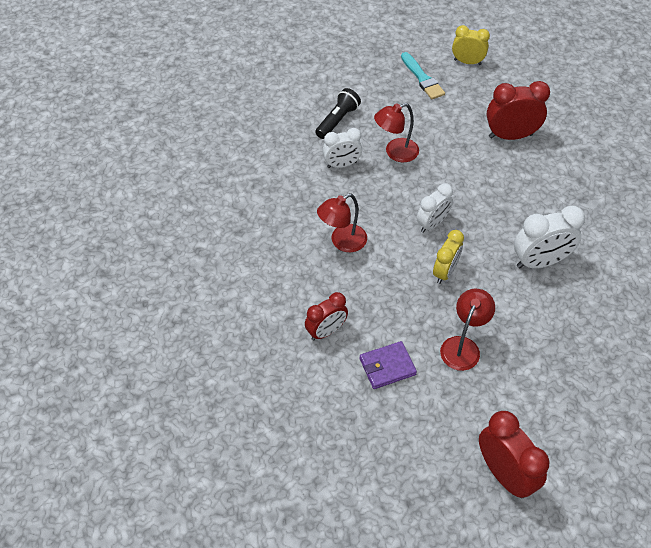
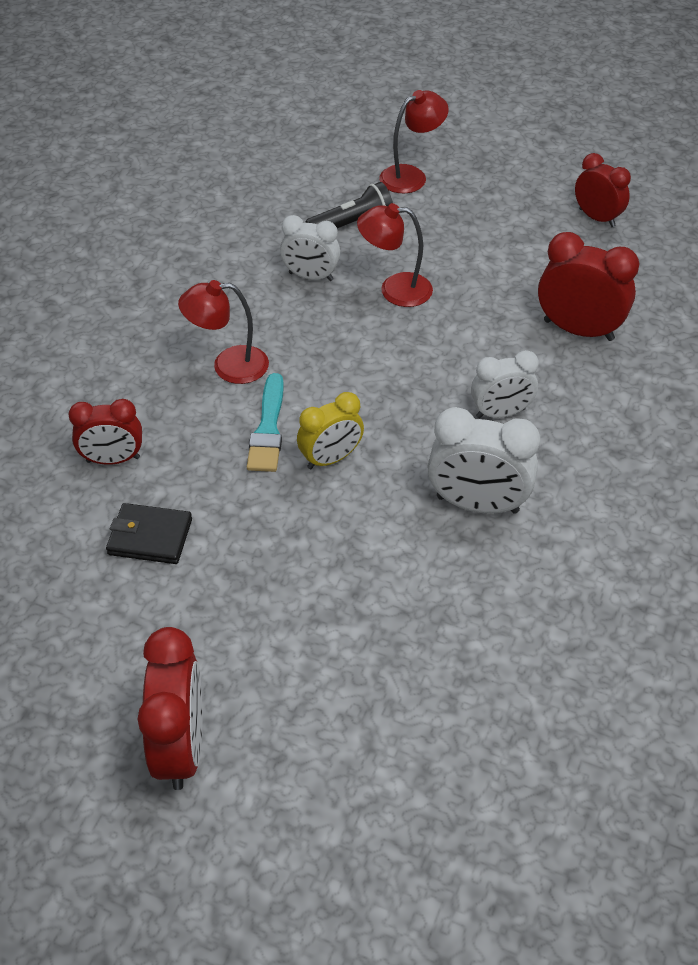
camera: 30 degrees right, 5 degrees down
(387, 366) = (150, 537): purple wallet -> black wallet
(422, 78) = (513, 215): turquoise brush -> turquoise brush (268, 428)
(432, 224) = (367, 393): white clock -> white clock (500, 413)
(463, 346) = (272, 560): red lamp -> red lamp (411, 176)
(467, 62) = (597, 218): yellow clock -> red clock

